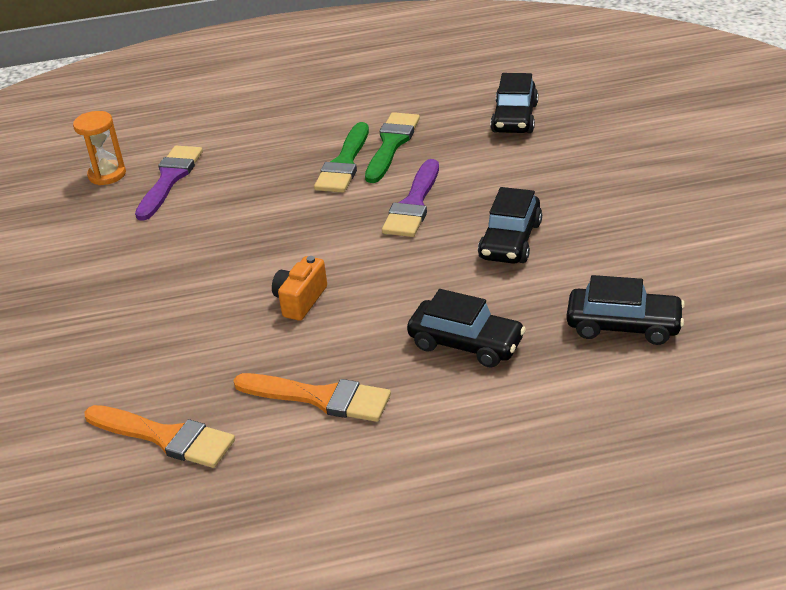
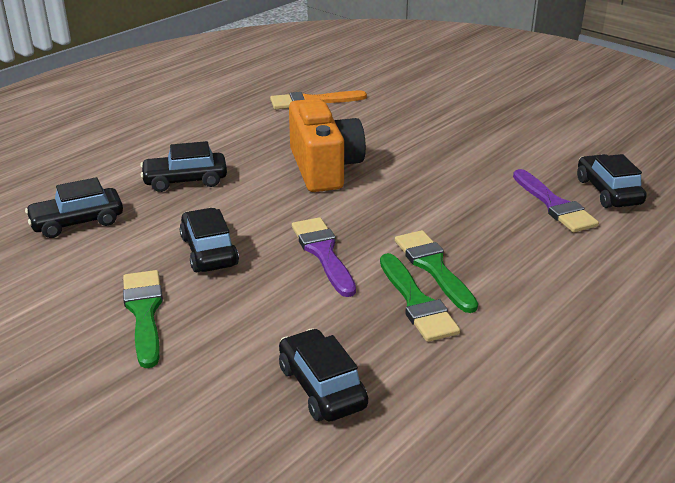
camera: 140 degrees right, 5 degrees down
(107, 175) = (608, 192): orange hourglass -> black car
(300, 300) = (324, 168): orange camera -> orange camera, size x2.07
(320, 398) = (249, 135): orange brush -> none
(605, 203) = (144, 312): none -> green brush

